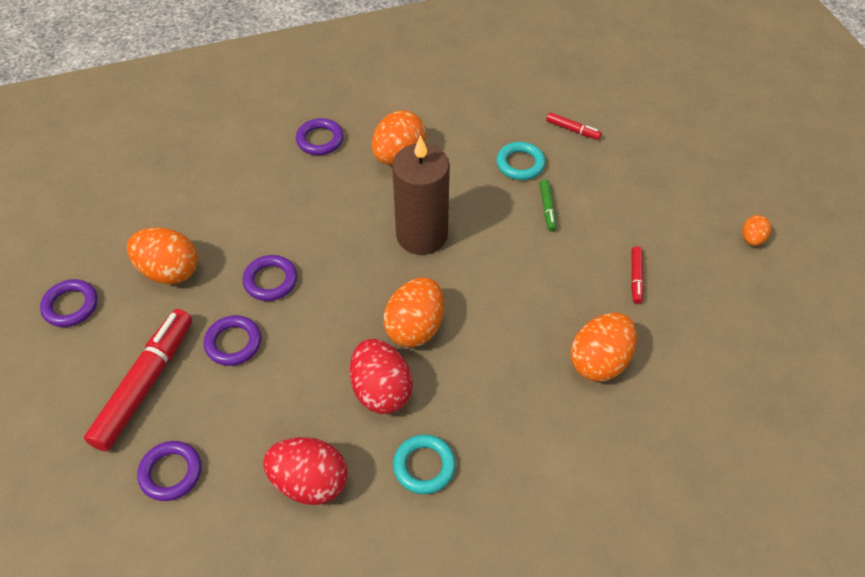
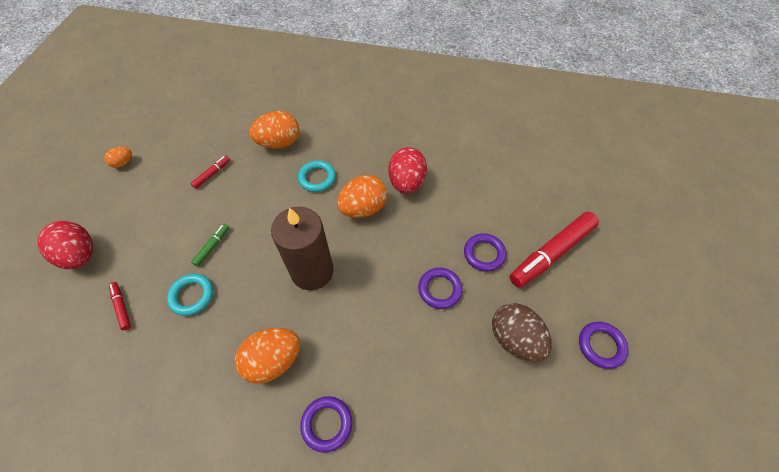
camera: 150 degrees left, 5 degrees up
(169, 271) = (515, 339): orange egg -> brown egg
(171, 473) = (545, 194): purple ring -> none
(310, 482) = (469, 157): red egg -> red egg (80, 255)
(424, 466) = (407, 138): turquoise ring -> turquoise ring (317, 178)

